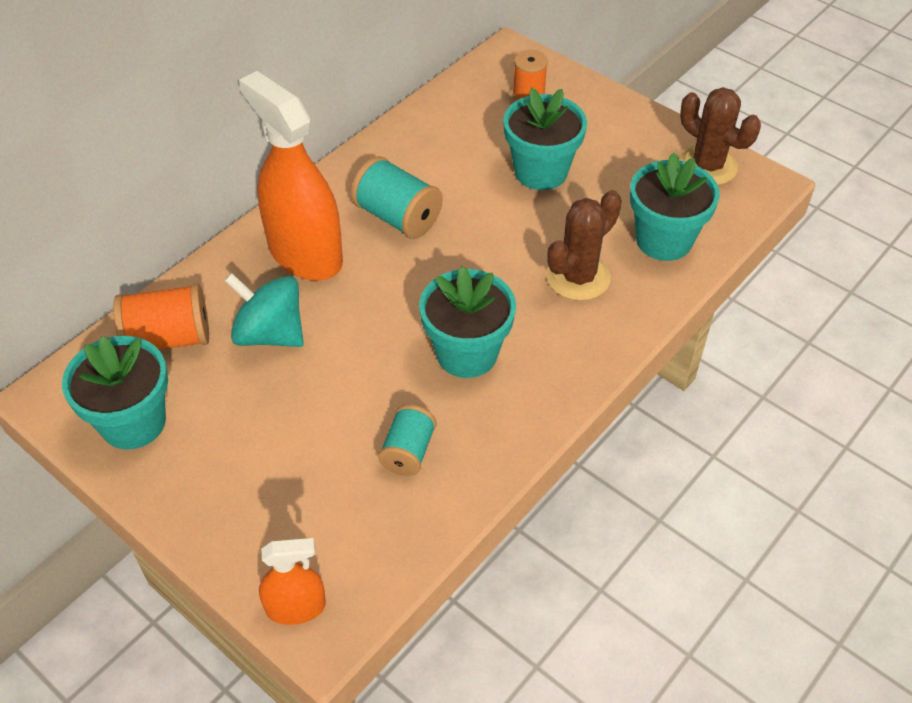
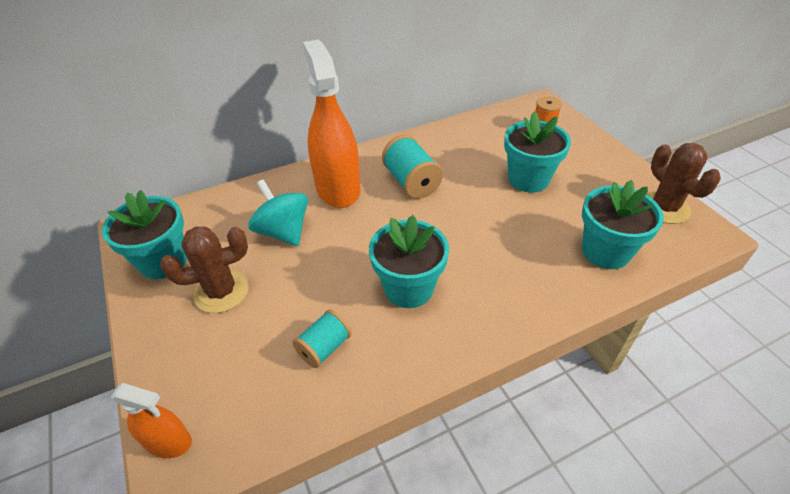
camera: 25 degrees right, 5 degrees down
(169, 339) = (221, 216): orange spool -> none
(578, 277) = (522, 259): brown cactus -> brown cactus (221, 292)

